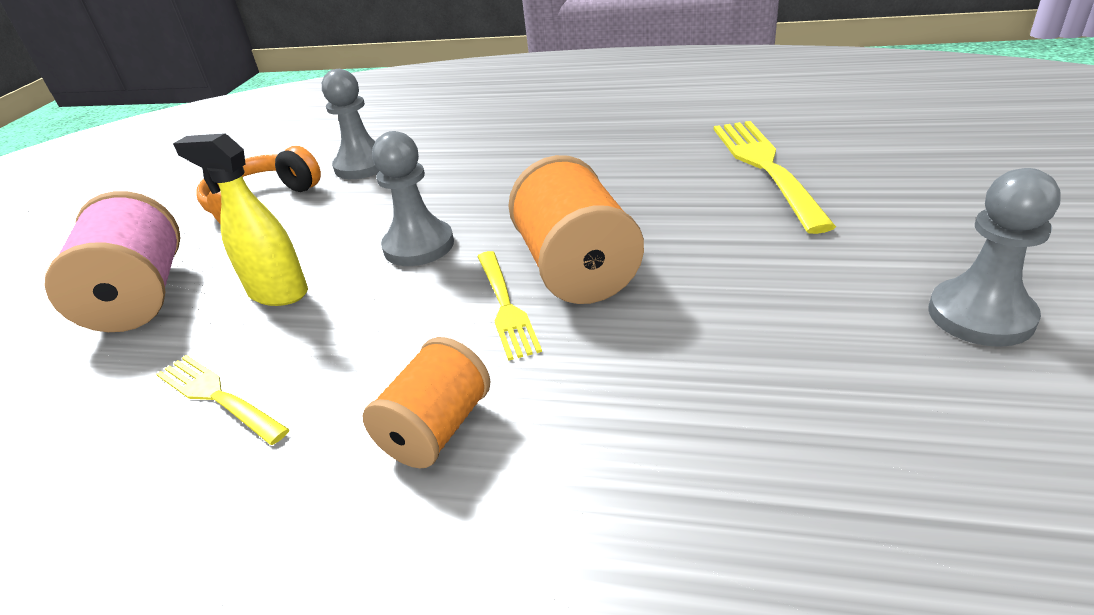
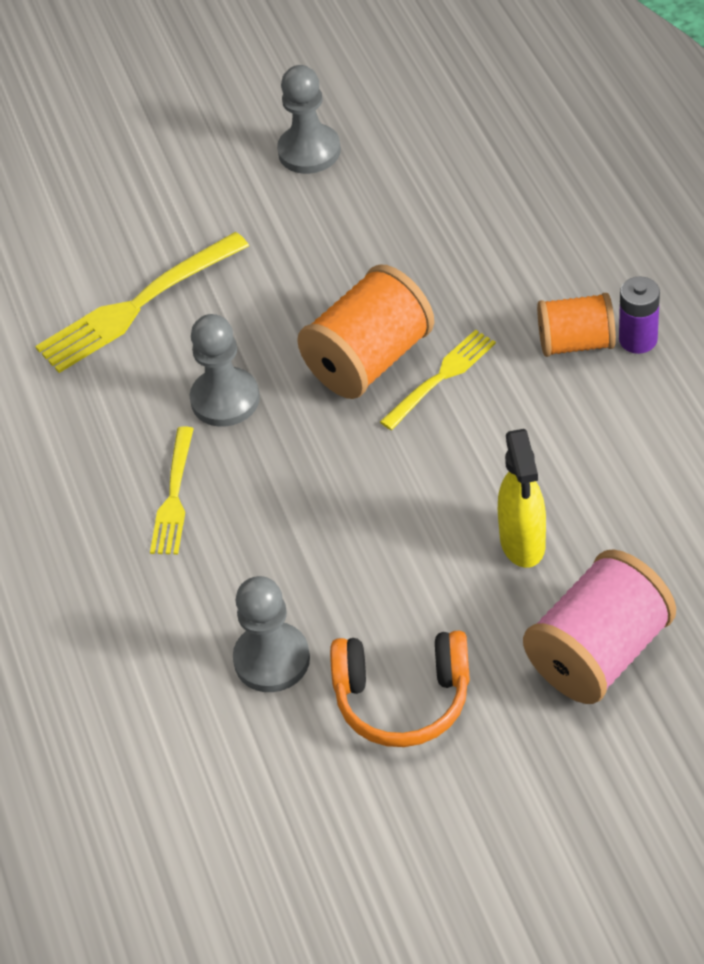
camera: 120 degrees left, 15 degrees up
(218, 397) = (641, 480): yellow fork -> yellow fork (174, 496)
(375, 495) = (638, 339): none -> purple battery
(419, 246) = (397, 487): grey pawn -> grey pawn (225, 399)

